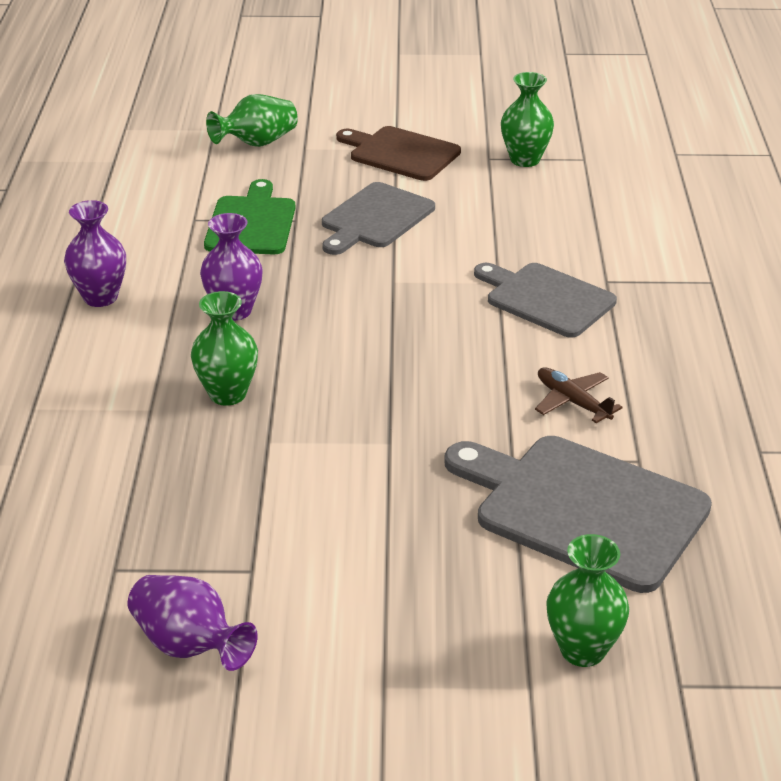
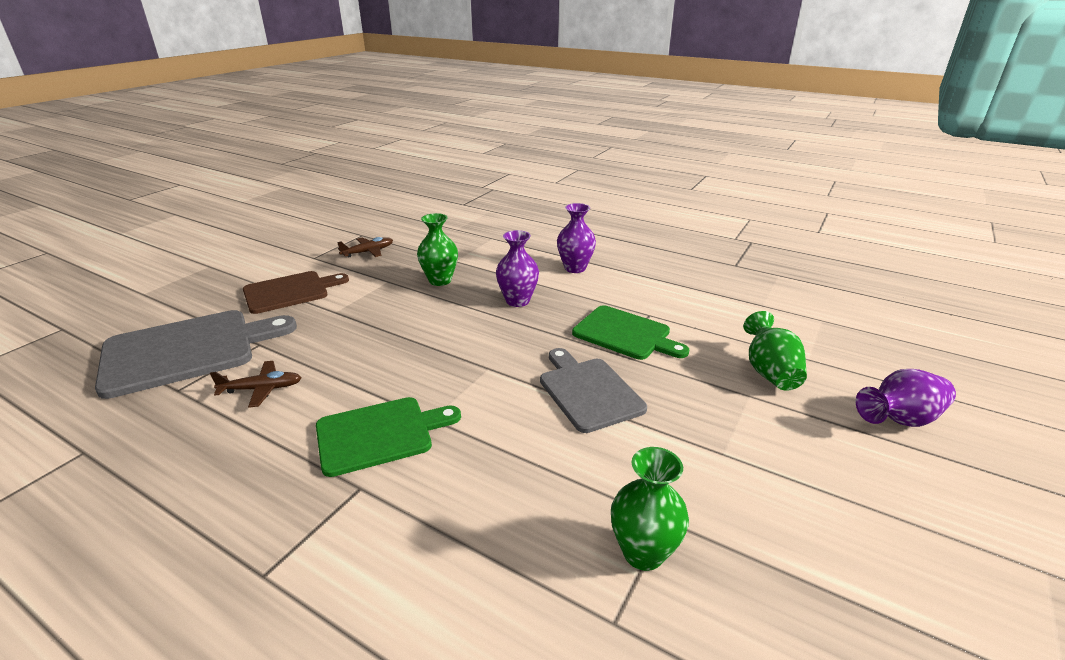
camera: 120 degrees right, 5 degrees down
(183, 517) = (368, 252): none -> brown plane
(189, 645) = (298, 239): purple vase -> purple vase (900, 419)
(400, 153) = (709, 452): brown cutting board -> brown cutting board (290, 292)
(546, 299) = (379, 434): grey cutting board -> green cutting board
(582, 650) = (127, 312): green vase -> none

